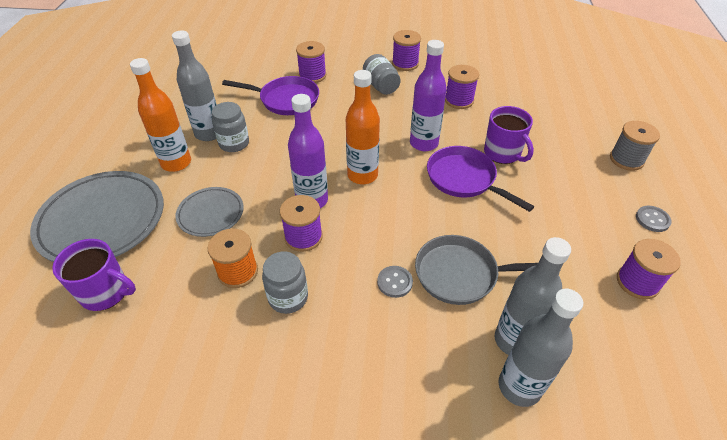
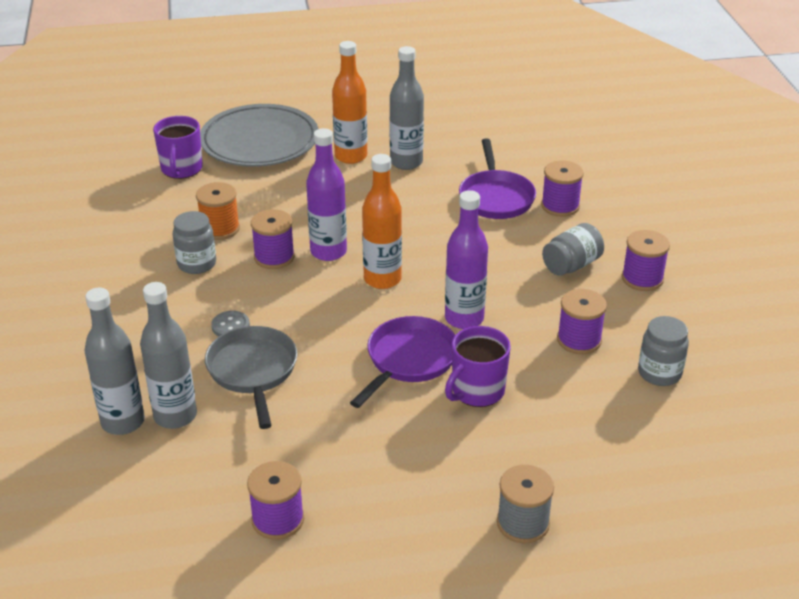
camera: 75 degrees right, 10 degrees down
(211, 214) = (287, 195): grey plate -> none
(234, 143) = (397, 182): grey jar -> grey jar (659, 373)
(652, 219) = (397, 543): grey button -> none

